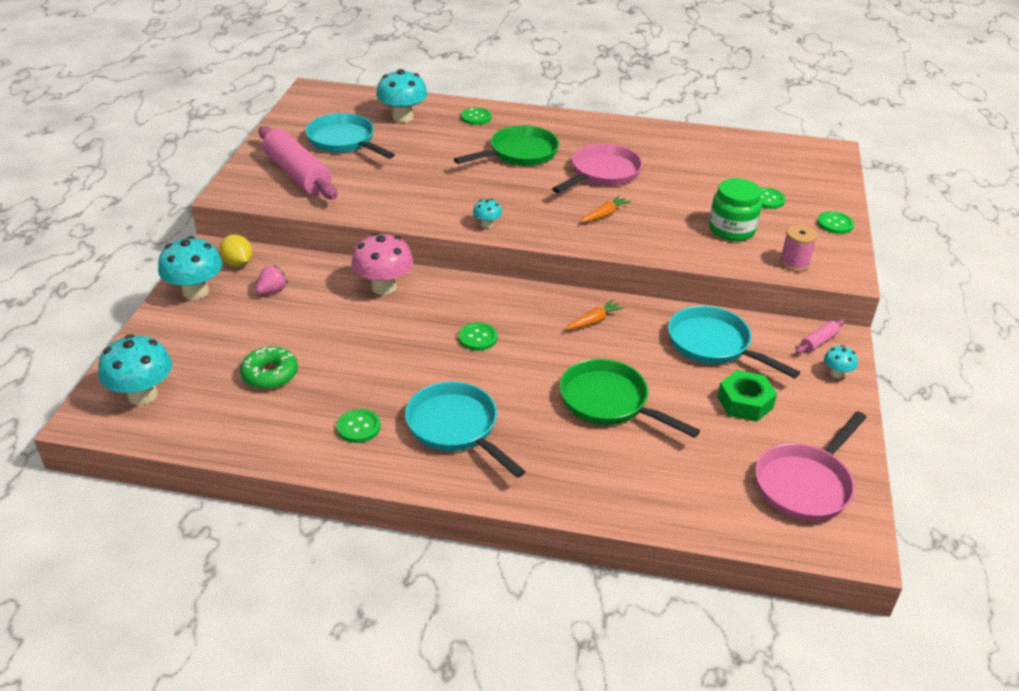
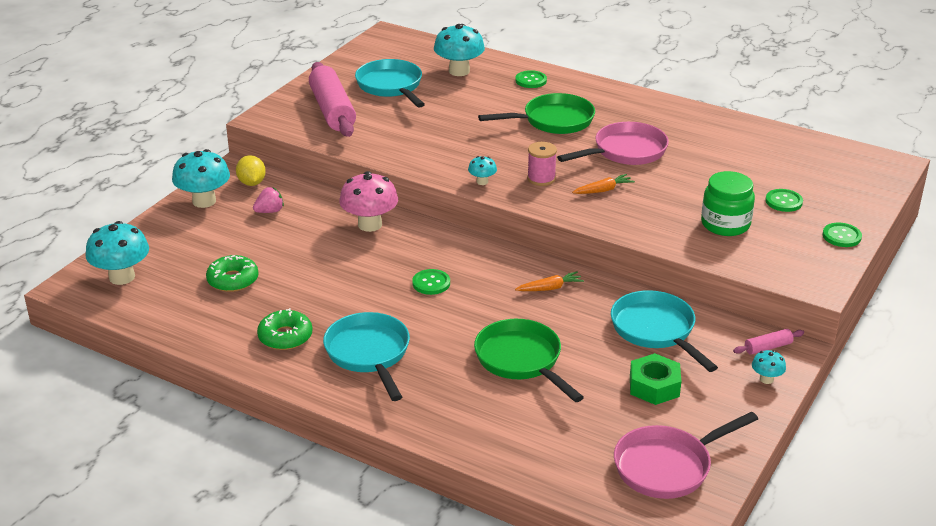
camera: 20 degrees right, 5 degrees down
(358, 427) = (285, 337): green button -> green donut
(794, 263) = (770, 266): pink spool -> pink spool (541, 178)

